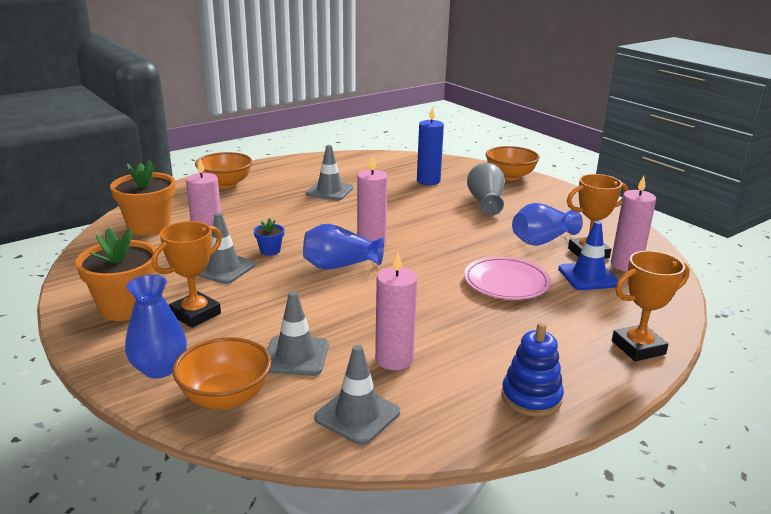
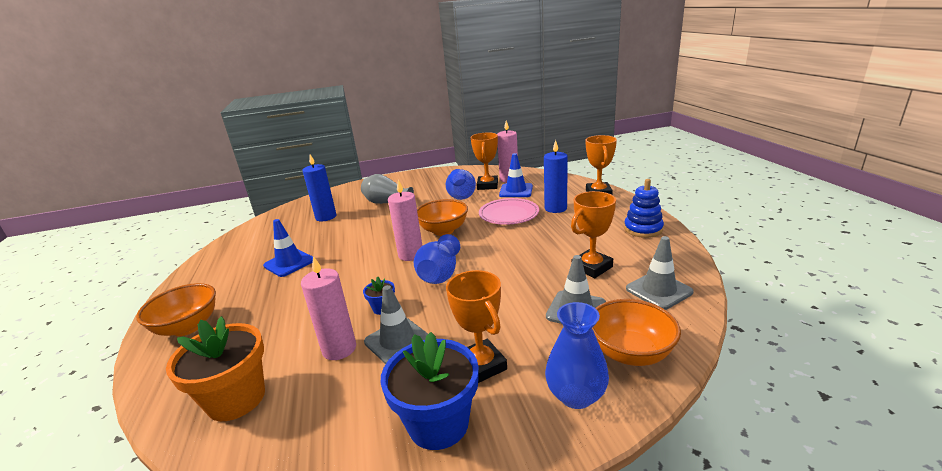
camera: 65 degrees left, 0 degrees up
(125, 307) = (438, 423): orange flower pot -> blue flower pot
(329, 191) = (289, 263): grey traffic cone -> blue traffic cone
(394, 359) = (592, 267): pink candle -> orange trophy
(510, 176) = (355, 188): orange bowl -> orange bowl (443, 230)
(551, 315) = (555, 208): none -> blue candle

